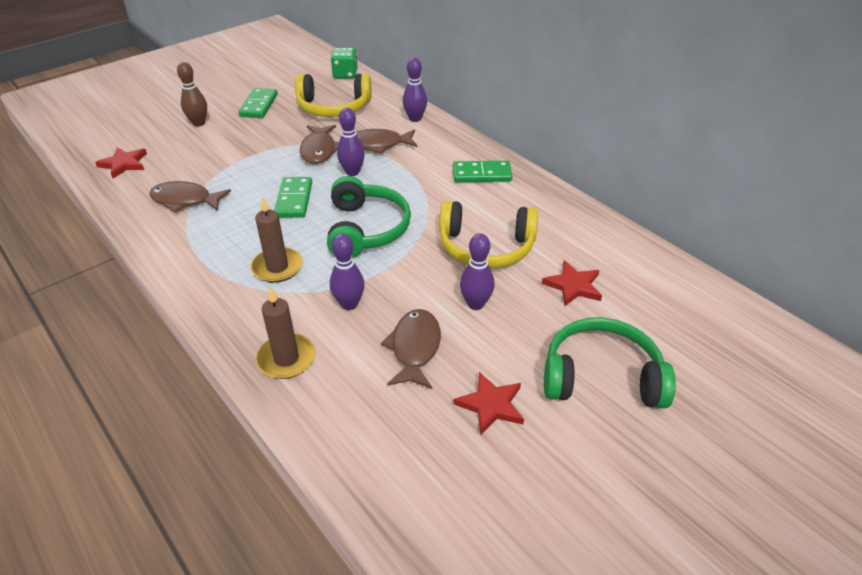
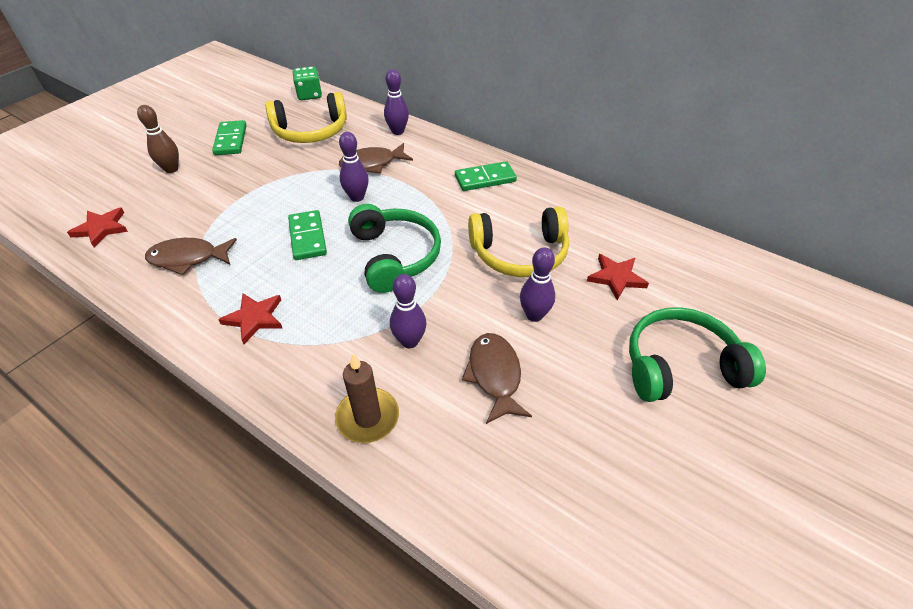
camera: 15 degrees left, 5 degrees up
(277, 267) = (318, 315): brown candle -> none
(319, 150) = (313, 179): brown fish -> none
(491, 405) = (592, 420): red star -> red star (254, 318)

